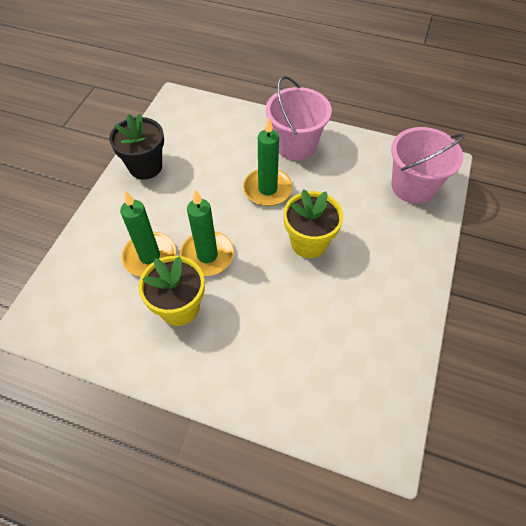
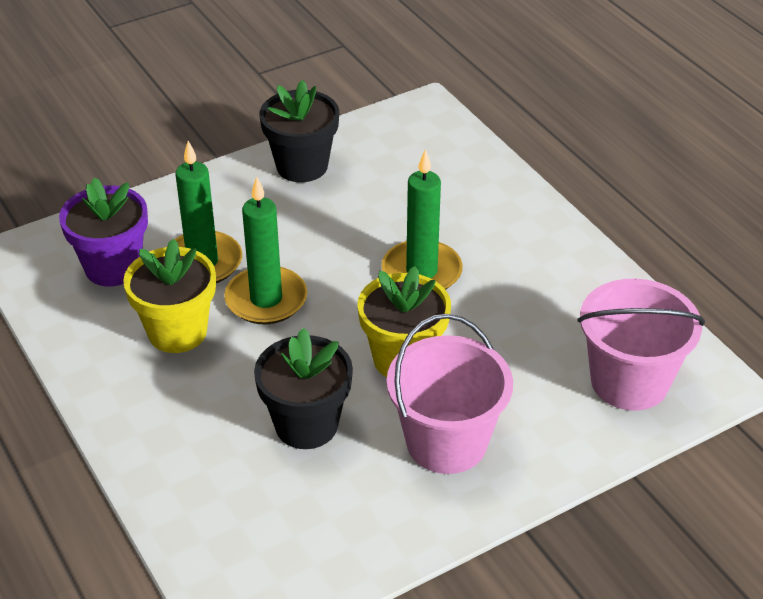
camera: 40 degrees right, 15 degrees down
(100, 293) = (113, 267): none -> purple flower pot
(295, 145) = (521, 242): pink bucket -> pink bucket (446, 442)
(303, 313) = (306, 425): none -> black flower pot

